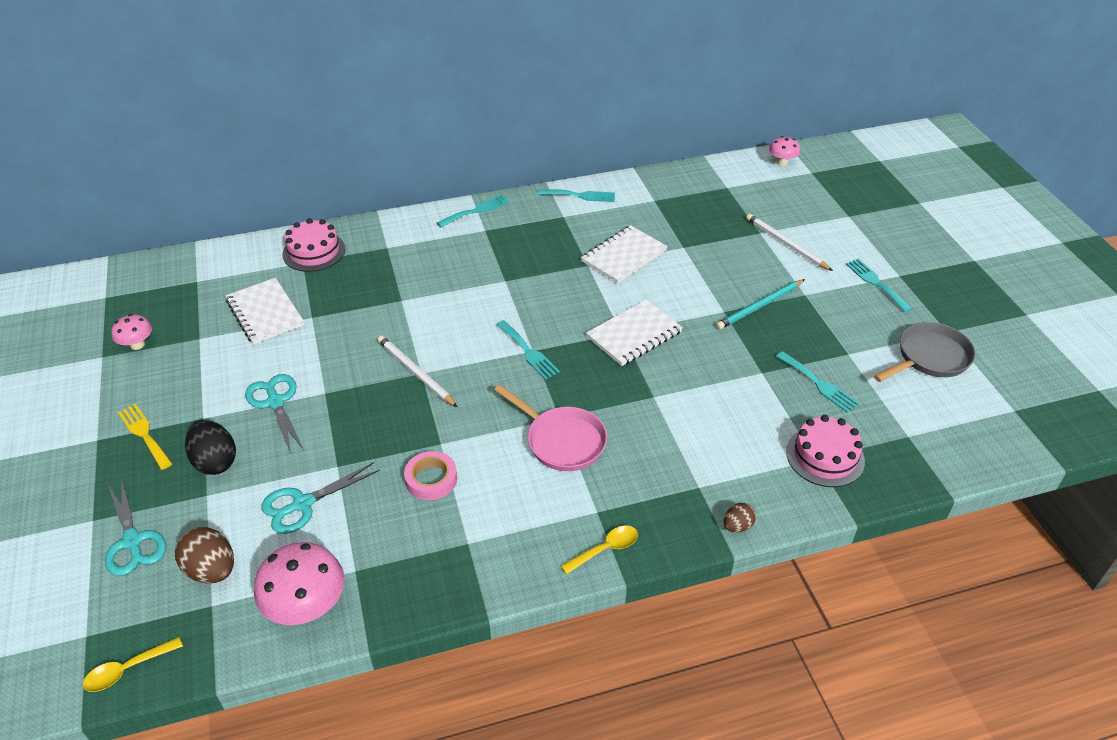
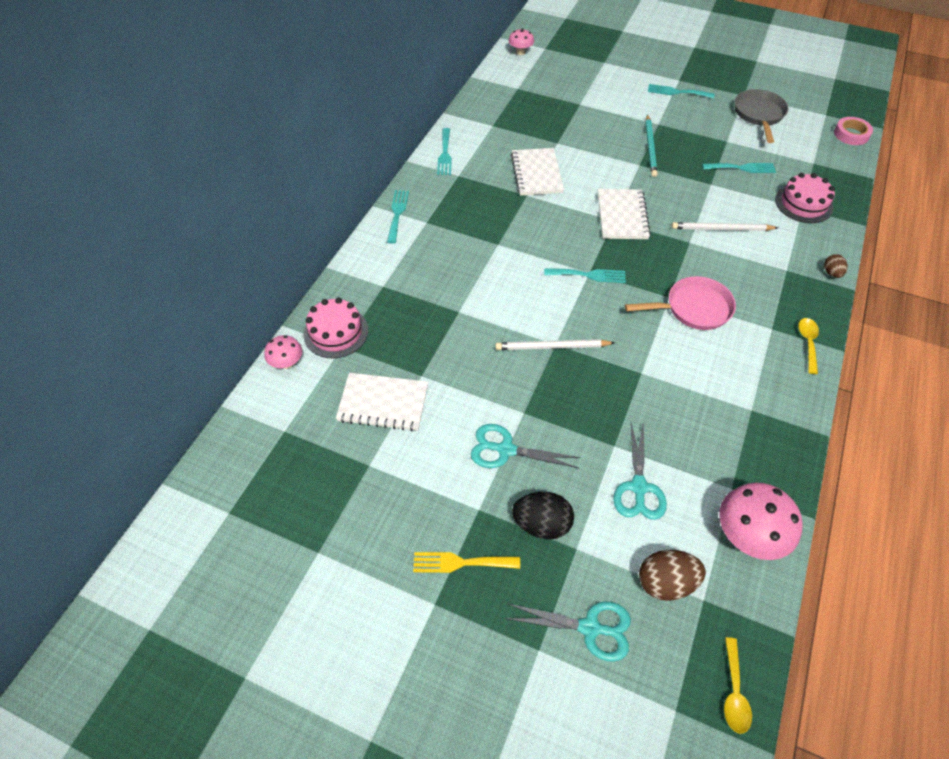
camera: 50 degrees left, 10 degrees up
(137, 345) = (330, 516): pink mushroom -> pink mushroom (287, 363)
(431, 479) = (674, 397): pink tape -> pink tape (851, 134)
(580, 196) = (445, 154): turquoise fork -> turquoise fork turned 135 degrees clockwise
(786, 244) = (603, 101): white pencil -> white pencil (721, 229)

